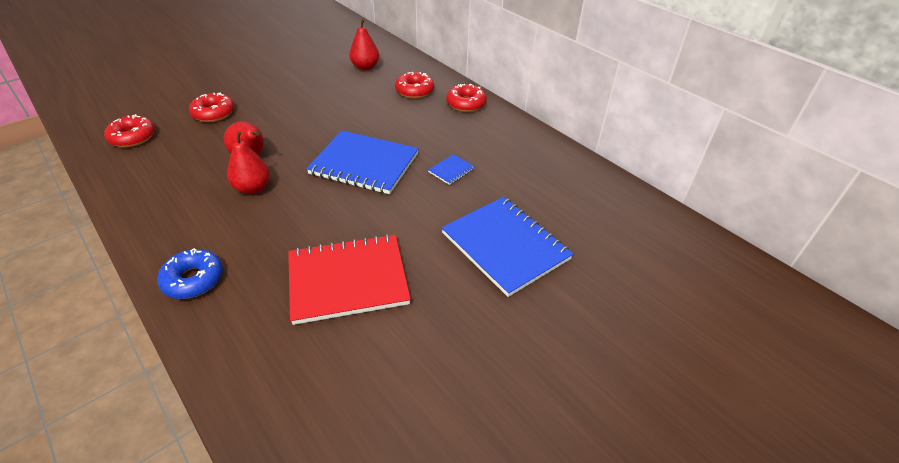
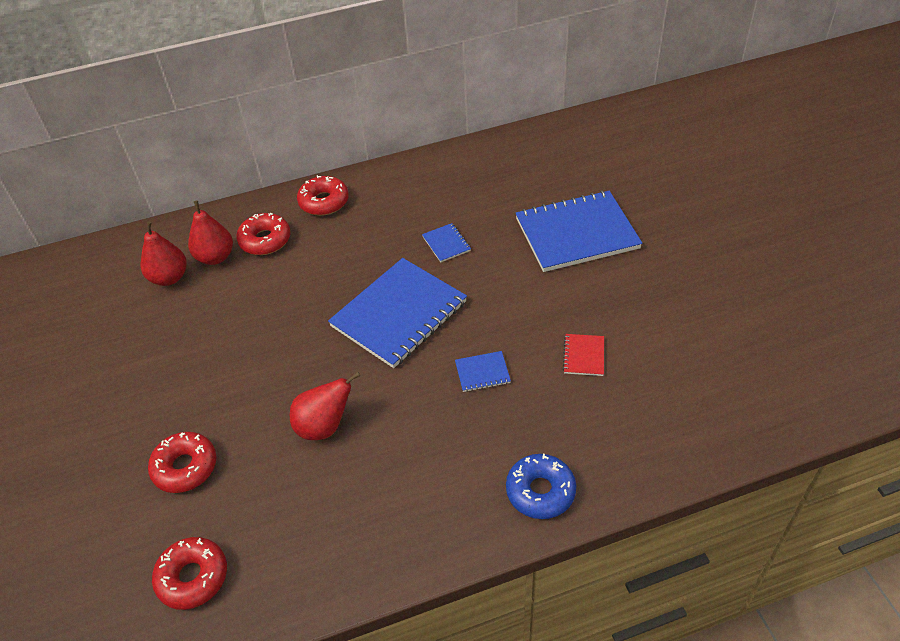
camera: 65 degrees left, 5 degrees up
(253, 188) = (396, 427): red pear -> red pear (215, 257)
(314, 220) = (482, 372): none -> blue notebook
(348, 280) = (584, 356): red notebook -> red notebook, size x0.42

